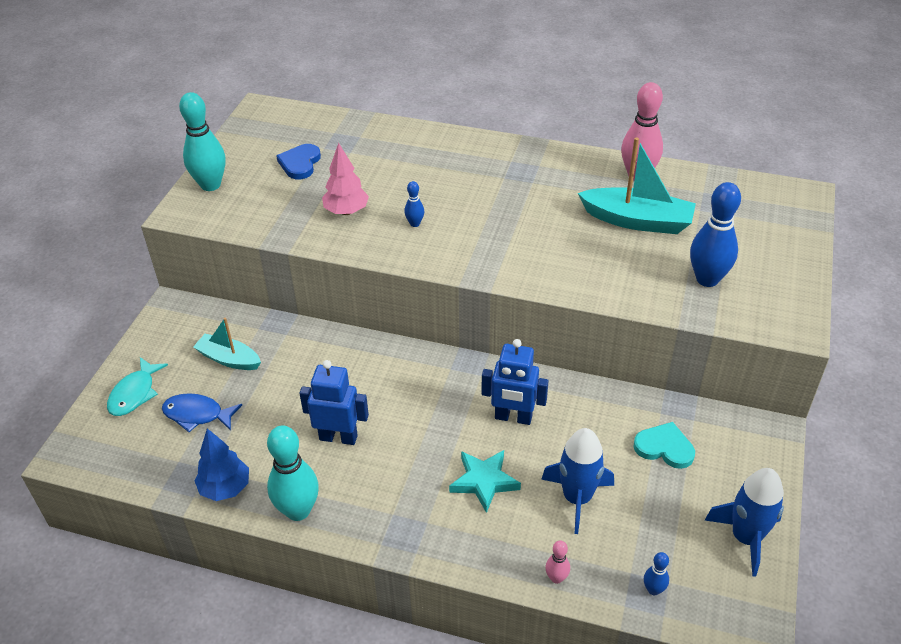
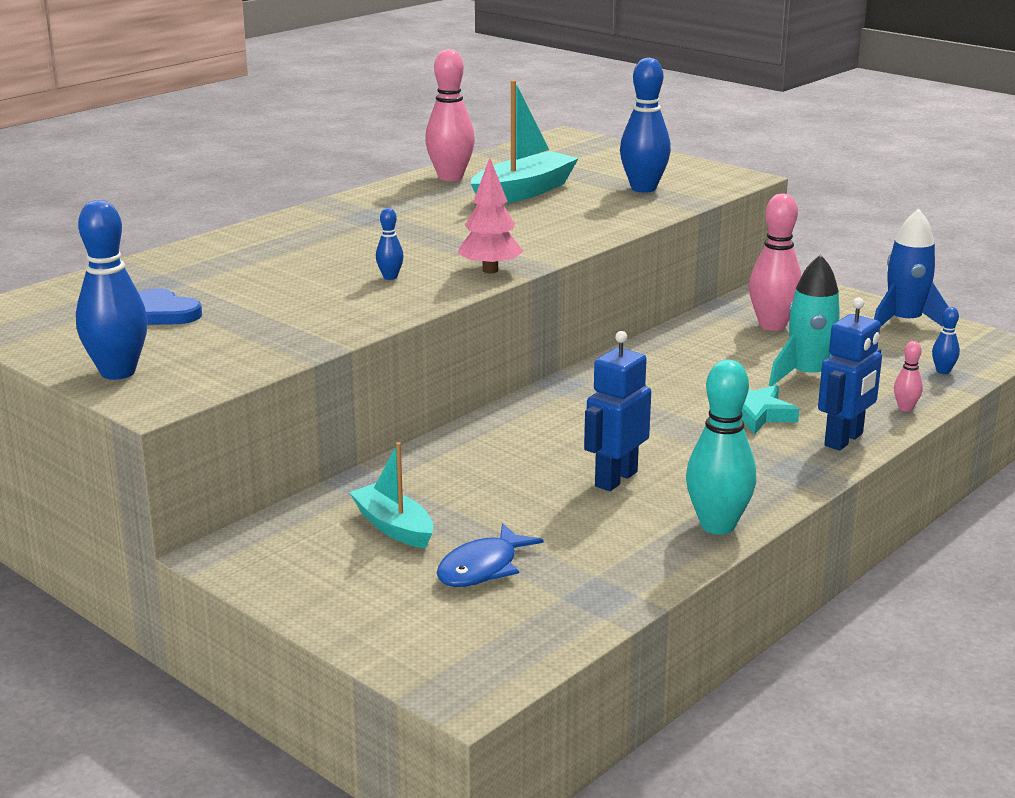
camera: 65 degrees left, 20 degrees down
(134, 393) = (386, 613): turquoise fish -> none
(210, 185) = (118, 372): turquoise bowling pin -> blue bowling pin
(225, 488) = (641, 568): blue tree -> none
(229, 359) = (394, 527): turquoise boat -> turquoise boat turned 90 degrees clockwise
(346, 211) = (312, 305): pink tree -> pink tree (490, 270)
(513, 417) = (671, 380): blue robot -> blue robot (844, 440)
(577, 498) = (809, 376): blue rocket -> turquoise rocket
(664, 447) = (772, 325): turquoise heart -> pink bowling pin

